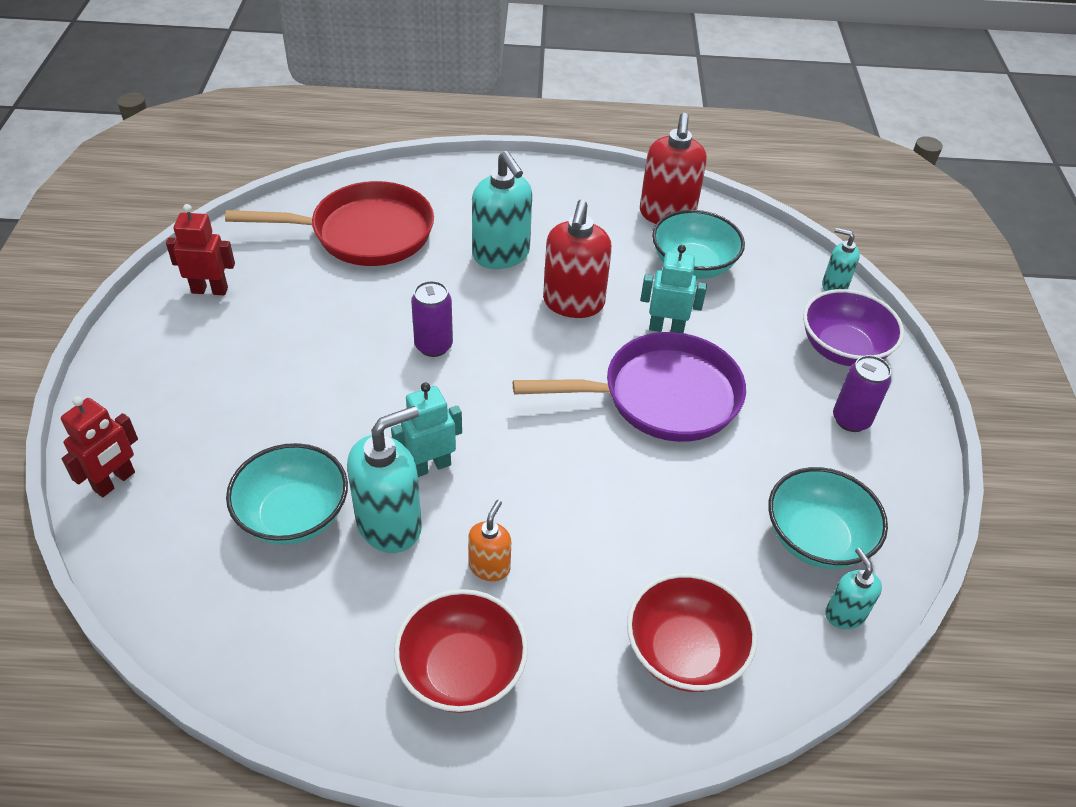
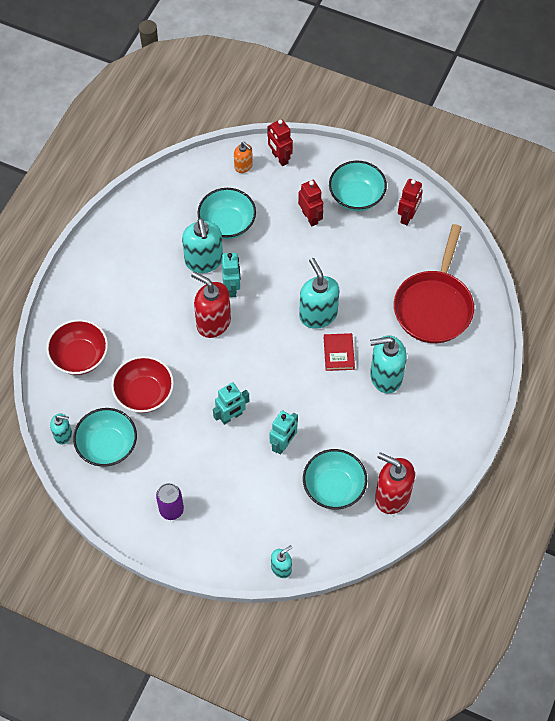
camera: 115 degrees right, 15 degrees up
(183, 356) = (356, 196): none -> turquoise bowl
(244, 403) = (310, 217): none -> red robot
(433, 346) = (318, 315): purple can -> turquoise soap dispenser
(461, 671) = (115, 267): red bowl -> red bowl (144, 393)
(489, 308) = (338, 353): none -> red book
(489, 567) = (161, 294): orange soap dispenser -> orange soap dispenser (243, 166)
(573, 303) = (325, 401): red soap dispenser -> red soap dispenser (213, 322)
(662, 397) = (231, 416): purple pan -> turquoise robot
(843, 349) = (225, 539): purple bowl -> none

